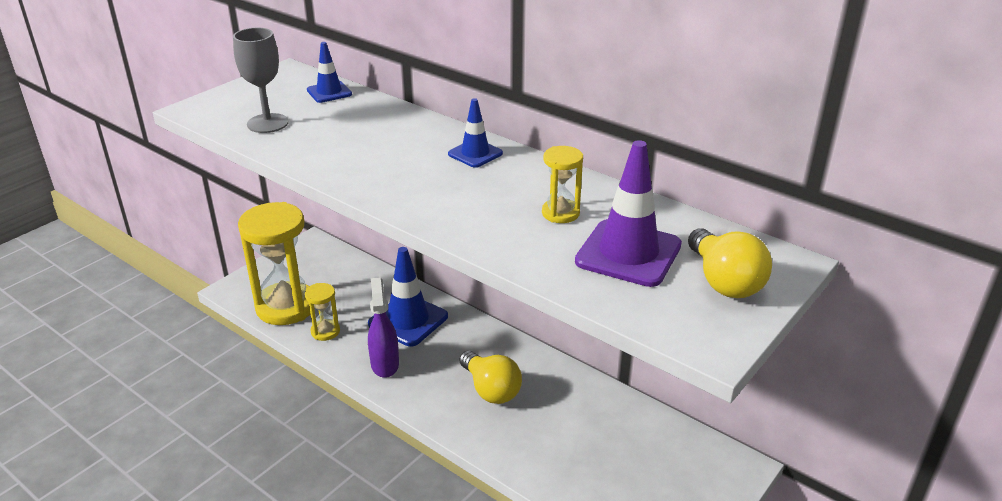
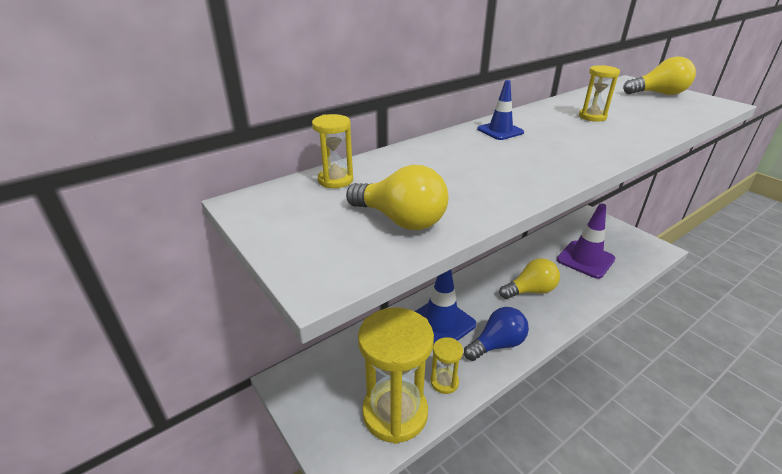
camera: 75 degrees left, 0 degrees up
(267, 123) = (401, 220): grey goblet -> yellow light bulb
(329, 92) = (335, 180): blue traffic cone -> yellow hourglass
(385, 364) = (497, 344): purple spray bottle -> blue light bulb
(628, 253) = (638, 107): purple traffic cone -> purple traffic cone (585, 259)

